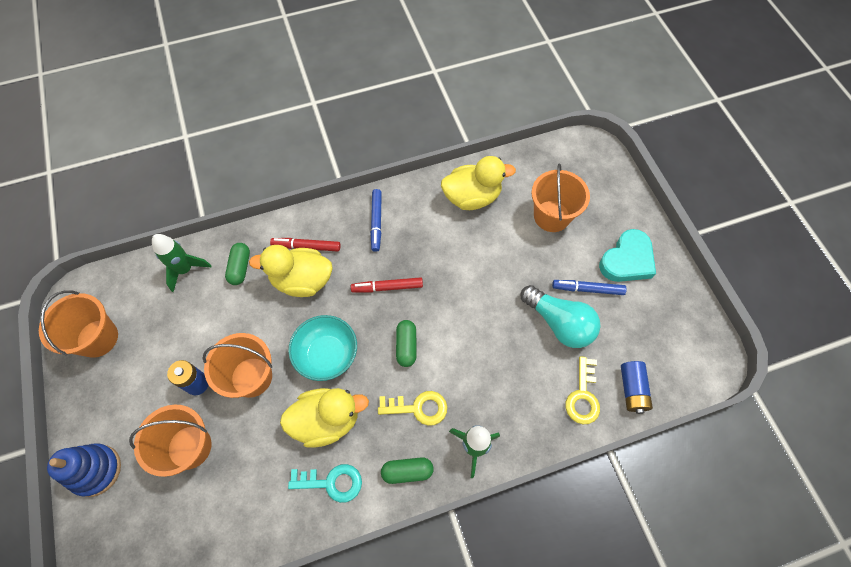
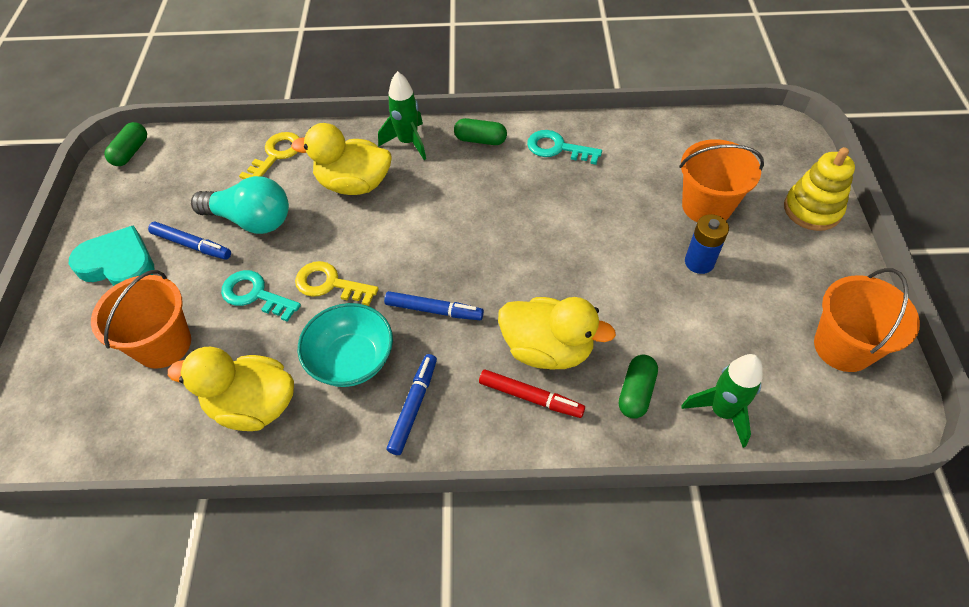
camera: 160 degrees left, 10 degrees down
(96, 470) = (812, 210): blue stacking toy -> yellow stacking toy
(251, 377) = (631, 253): orange bucket -> none
(327, 354) = (535, 254): turquoise bowl -> turquoise bowl (351, 360)
(327, 420) = (550, 195): yellow duck -> yellow duck (354, 184)
(387, 287) = (434, 310): red marker -> blue marker
(406, 346) = (437, 240): green capsule -> green capsule (131, 152)
(418, 408) = (448, 183): yellow key -> yellow key (330, 284)
(516, 264) = (255, 295): none -> turquoise key
(559, 323) = (251, 220): turquoise light bulb -> turquoise light bulb turned 135 degrees clockwise
(627, 260) = (118, 264): turquoise heart -> turquoise heart turned 45 degrees clockwise
(632, 389) = (224, 149): blue battery -> none

